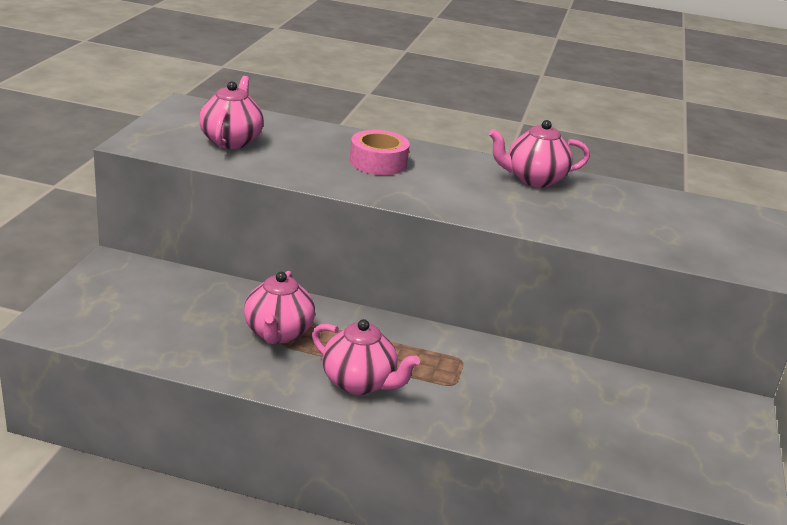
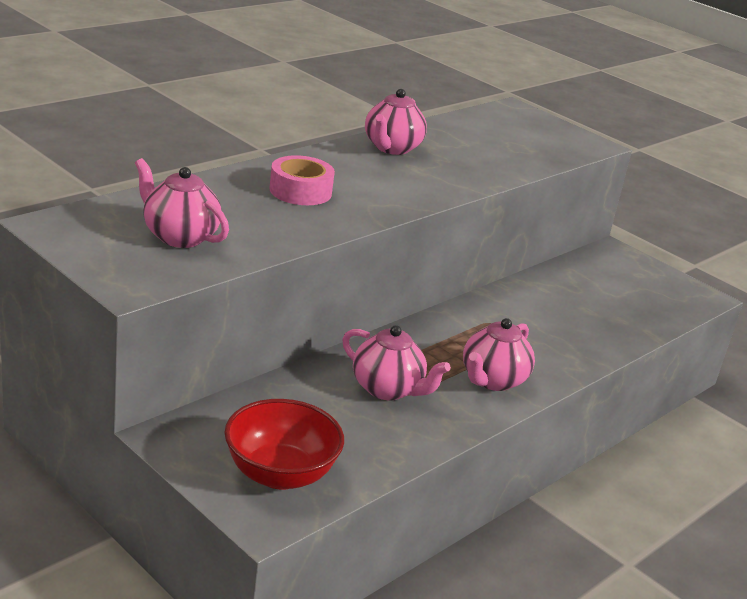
camera: 60 degrees left, 0 degrees up
(108, 316) = (280, 474): none -> red bowl
(360, 383) = (492, 380): pink teapot -> pink teapot turned 150 degrees clockwise

